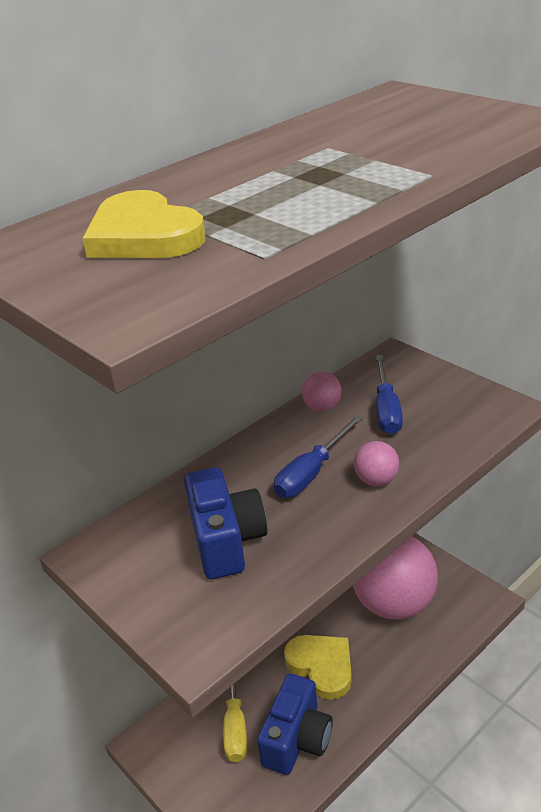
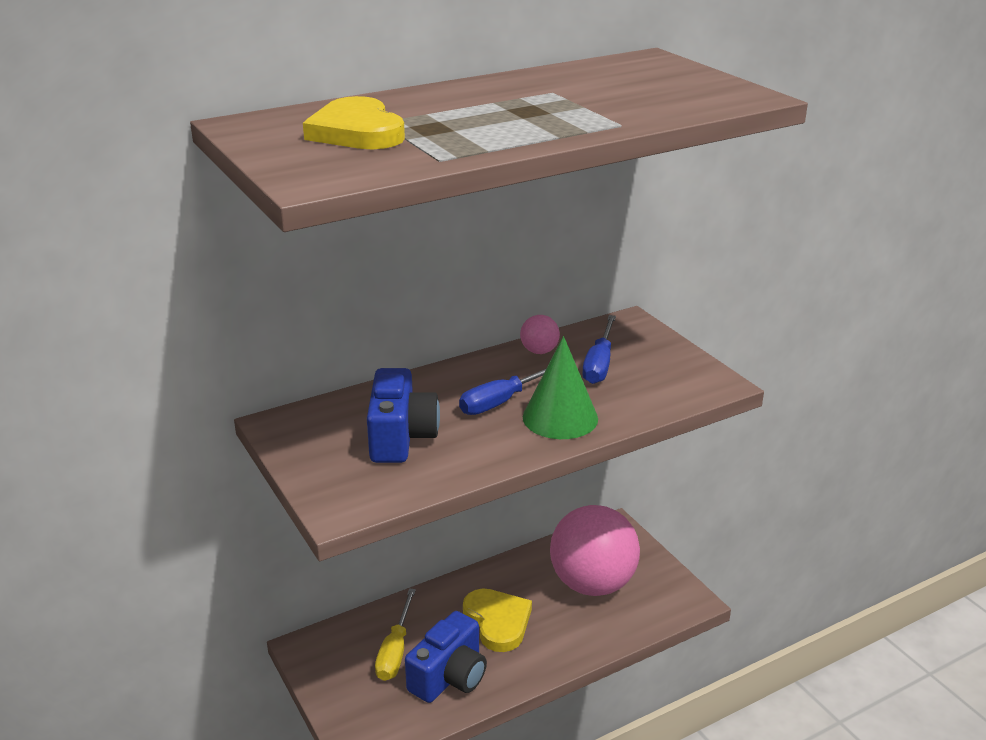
camera: 10 degrees right, 5 degrees down
(376, 480) = (560, 417): pink ball -> green cone

